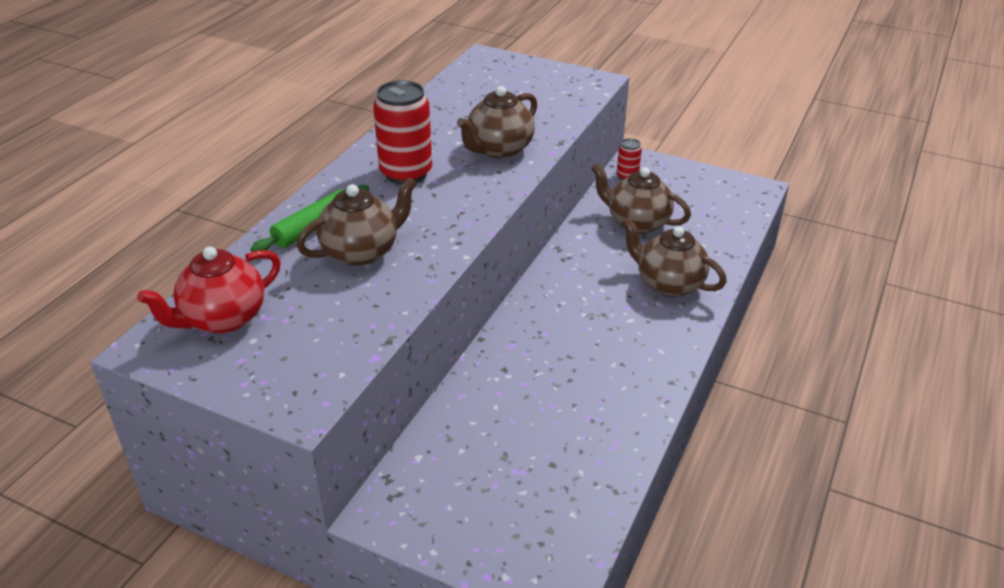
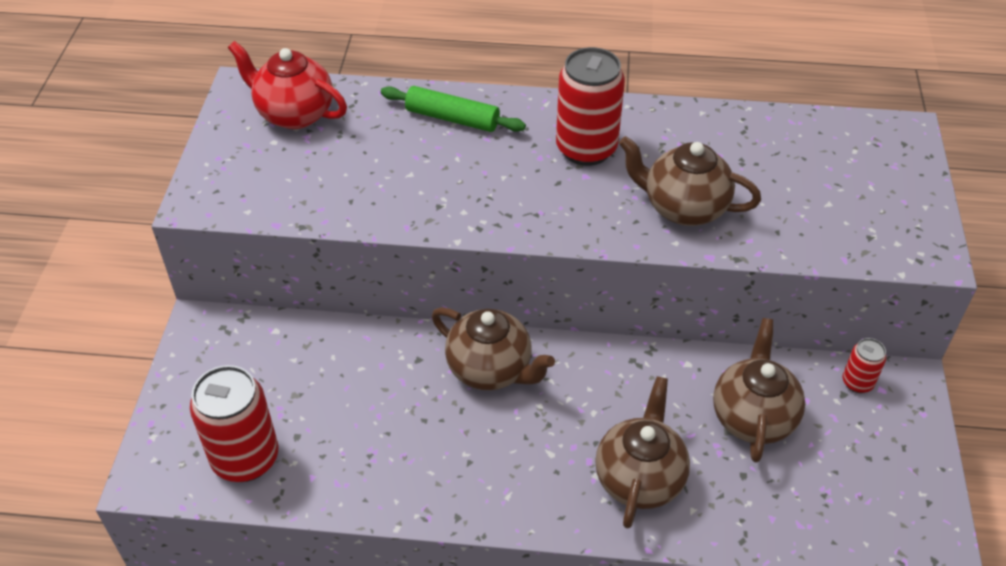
camera: 70 degrees right, 10 degrees up
(361, 252) = (428, 163): brown teapot -> brown teapot (490, 369)
(562, 505) = (245, 458): none -> red can

